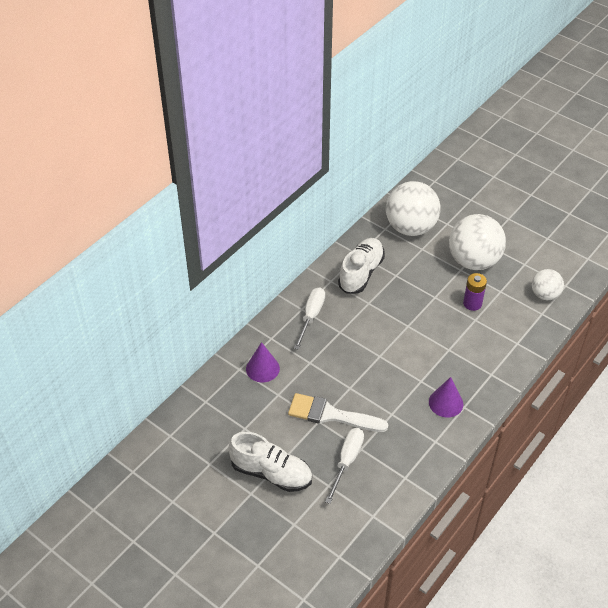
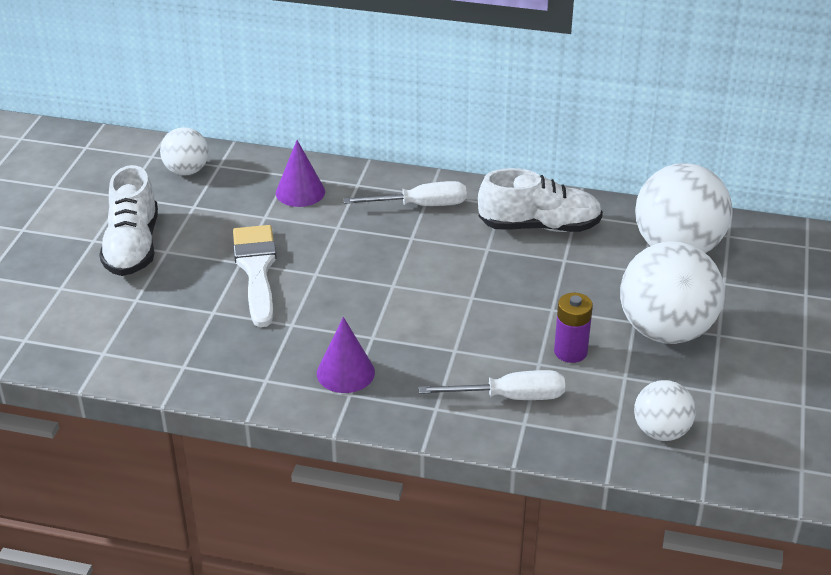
camera: 65 degrees right, 10 degrees down
(201, 420) = (187, 171): none -> white ball
(347, 461) = (184, 305): white screwdriver -> white screwdriver (509, 397)

